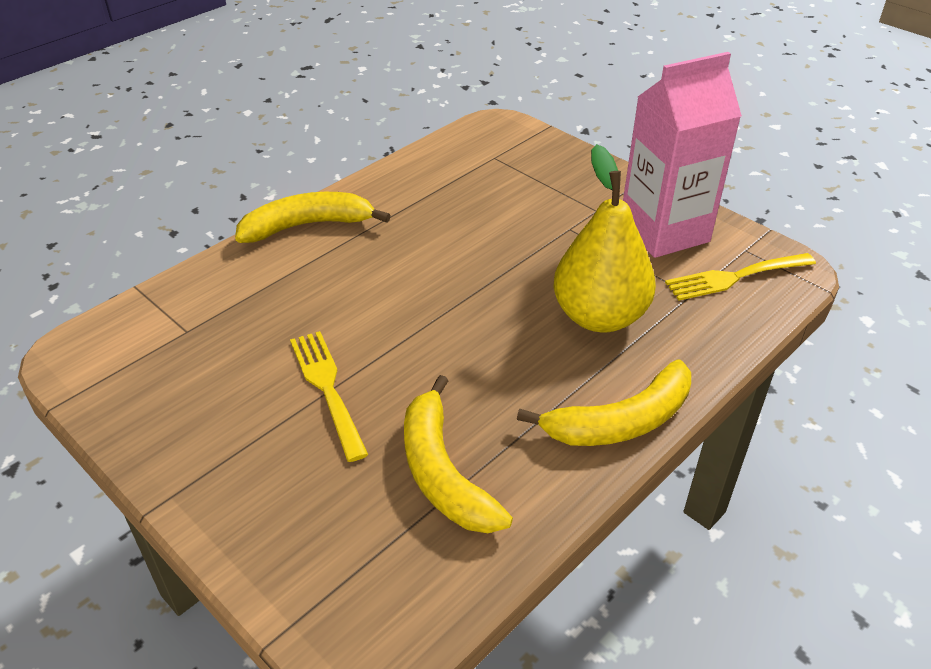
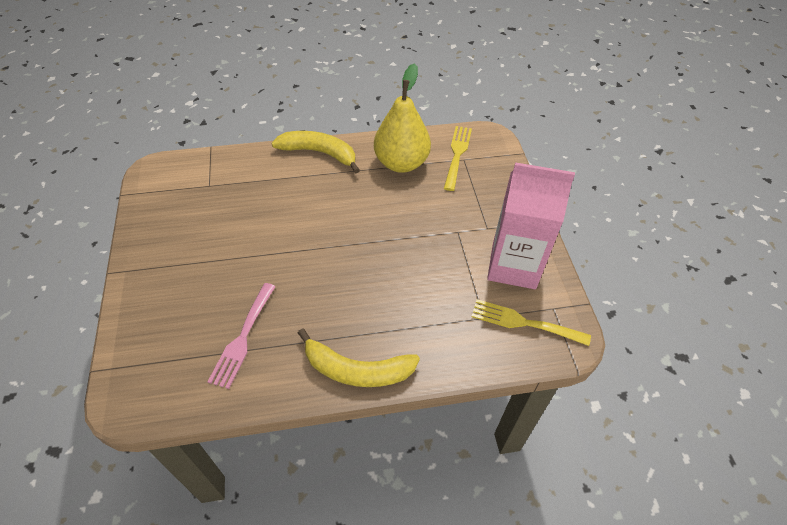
camera: 35 degrees right, 10 degrees up
(327, 389) = (237, 256): yellow fork -> yellow fork (457, 155)
(443, 472) = (243, 337): yellow banana -> pink fork
(599, 316) = (413, 299): yellow pear -> yellow pear (401, 163)

